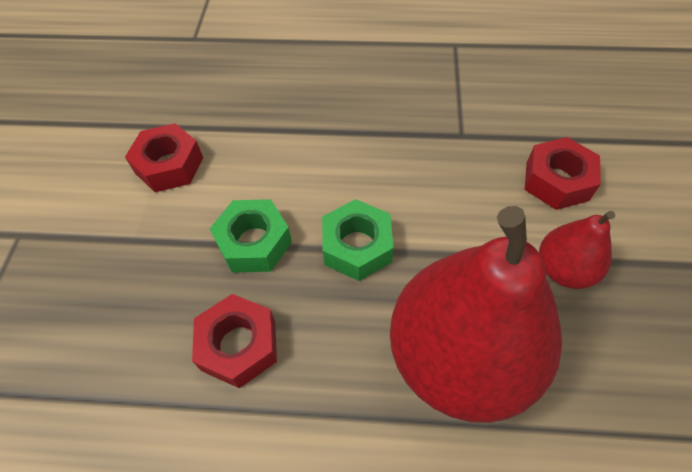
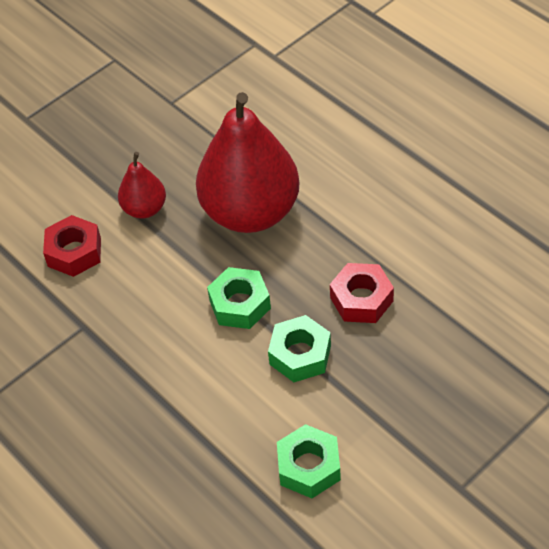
camera: 135 degrees left, 5 degrees down
(169, 165) = (309, 467): red nut -> green nut

